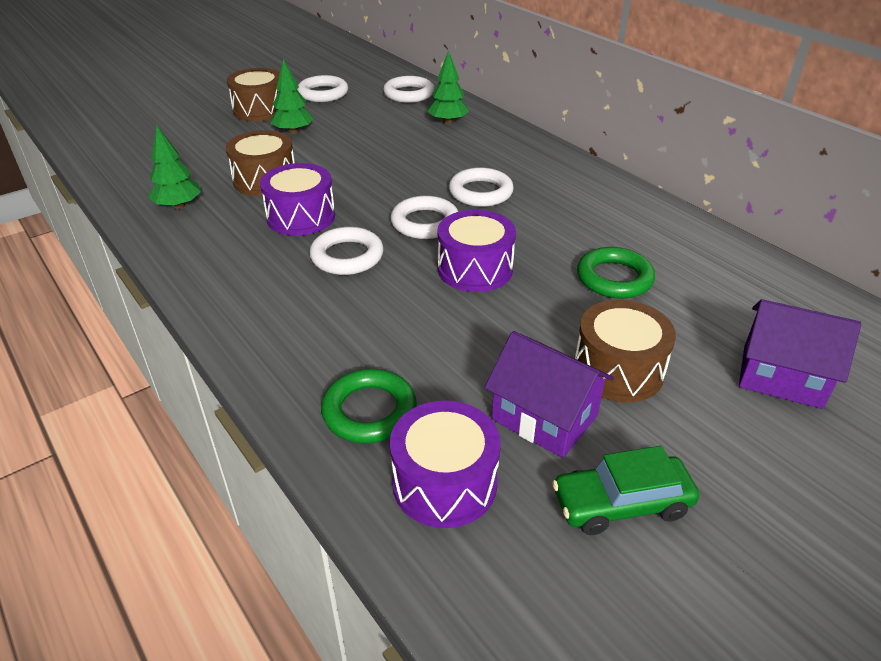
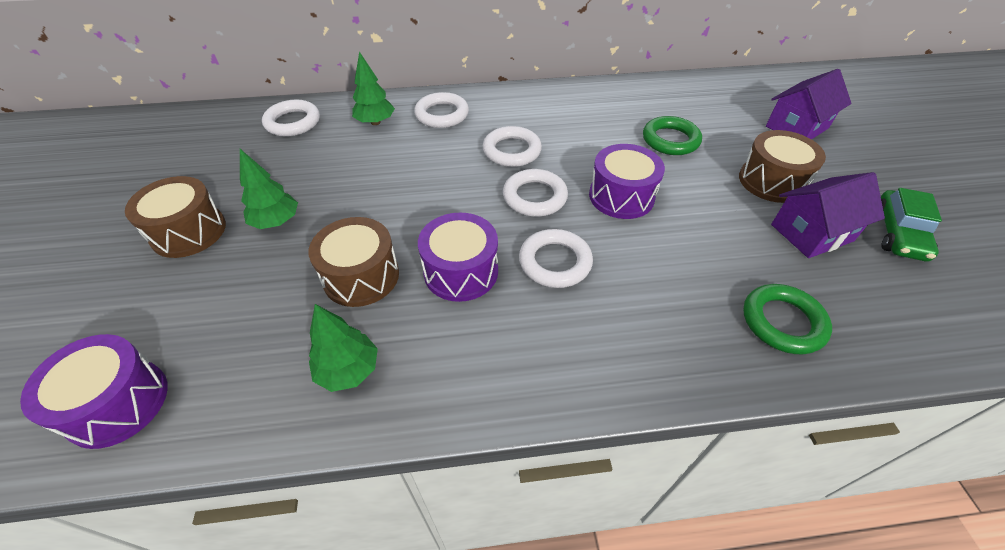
camera: 60 degrees left, 10 degrees up
(323, 93) = (215, 173): white ring -> white ring (442, 114)
(444, 483) = (871, 308): purple drum -> purple drum (117, 403)

